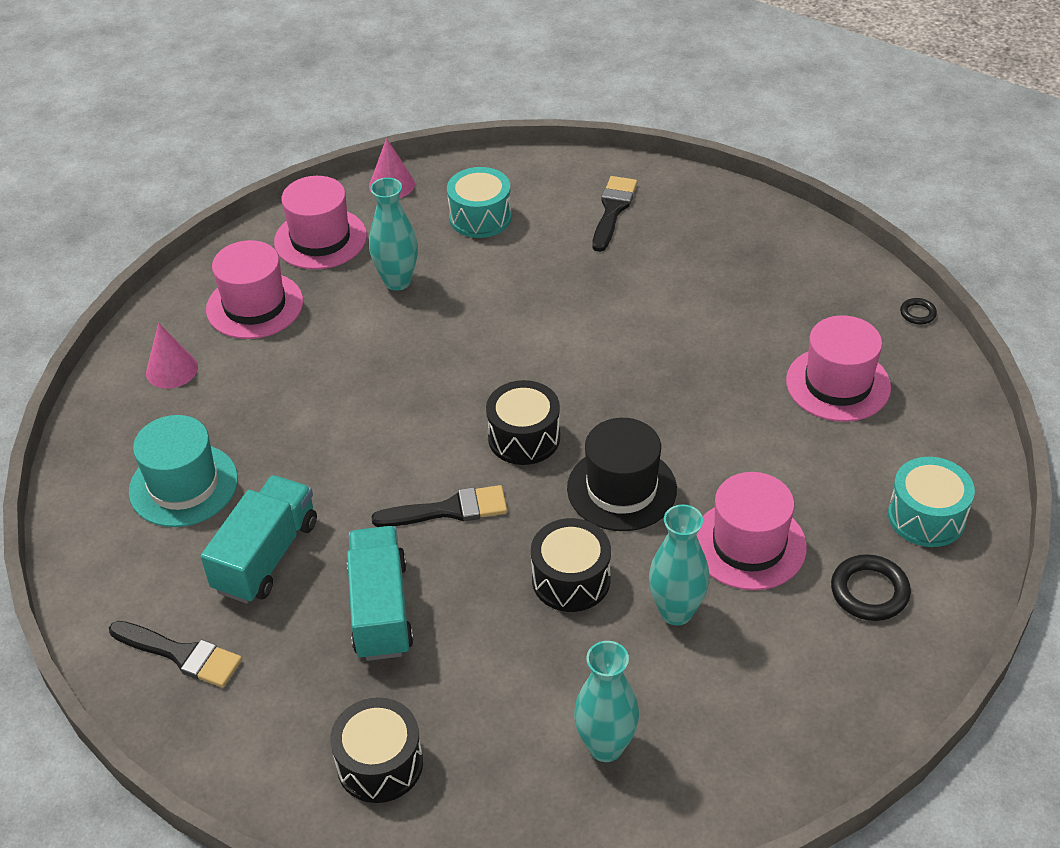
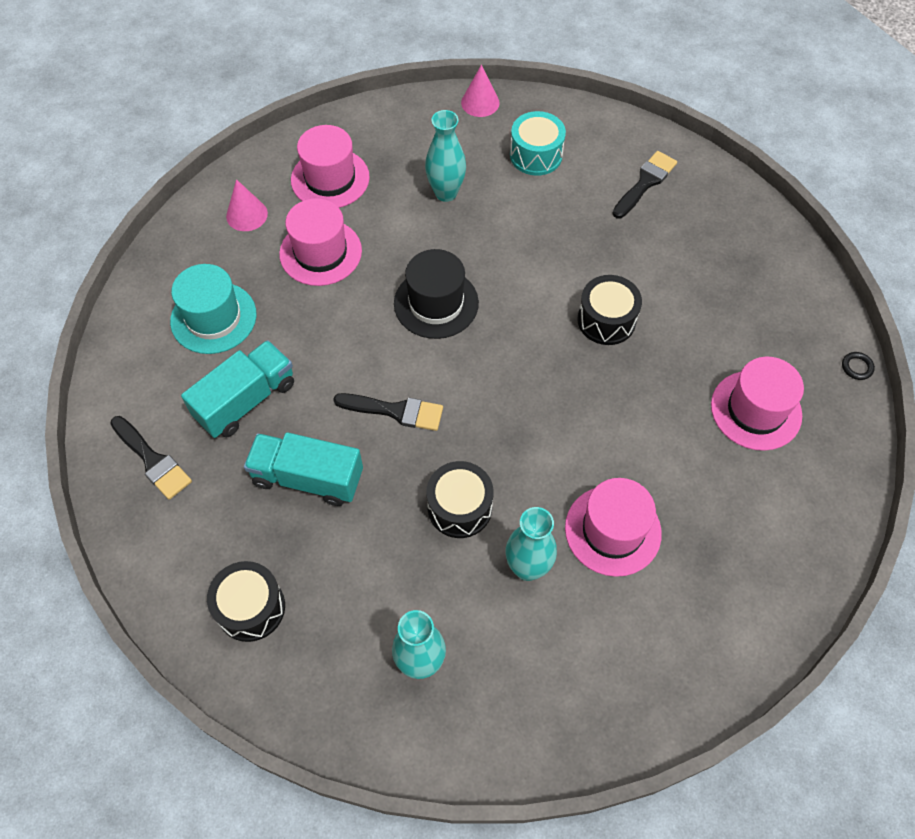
camera: 20 degrees right, 15 degrees up
(320, 239) = (404, 135): pink hat -> pink hat (320, 252)
(381, 609) = (308, 478): turquoise truck -> turquoise truck turned 90 degrees counterclockwise
(524, 437) = (480, 368): black drum -> black drum (606, 320)
(621, 489) = (535, 442): black hat -> black hat (436, 303)
(869, 591) = (690, 611): black ring -> none
(926, 517) = (771, 561): turquoise drum -> none

